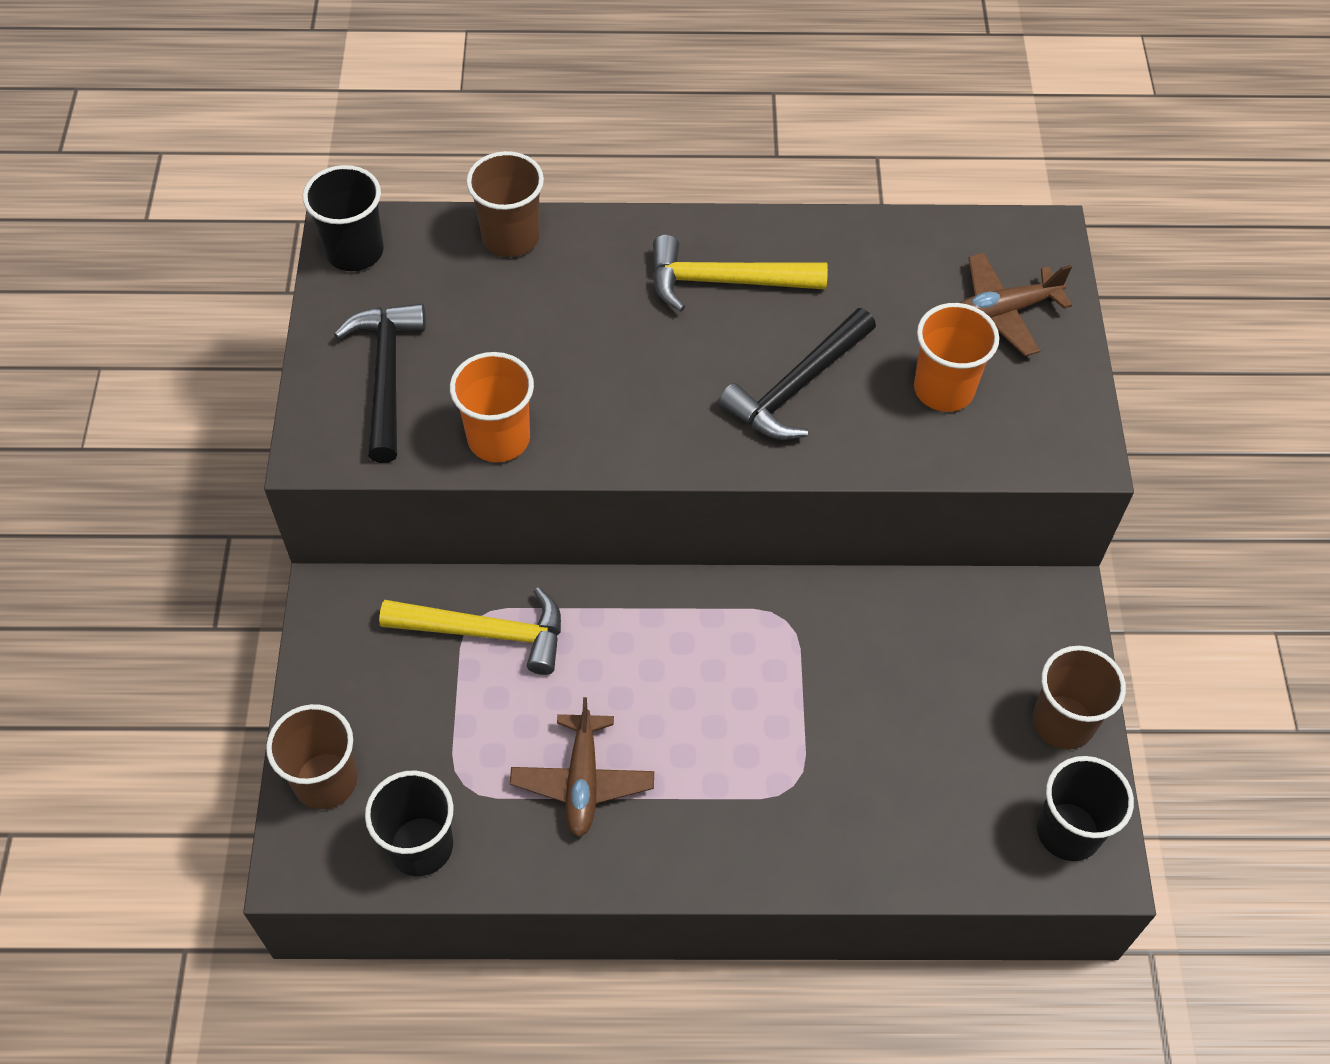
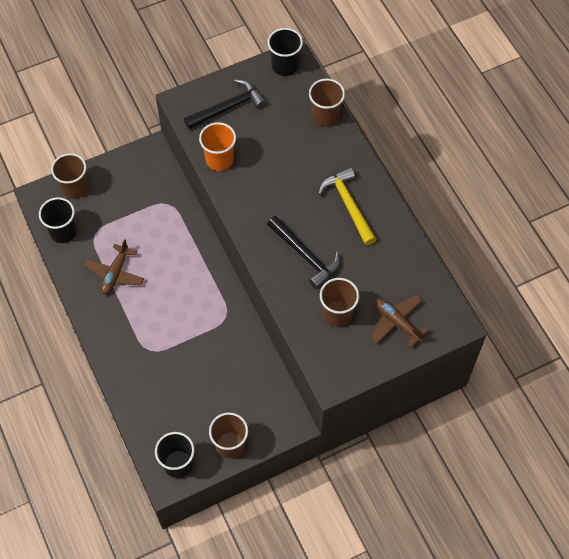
camera: 65 degrees right, 5 degrees up
(487, 632) = (164, 211): yellow hammer -> none
(582, 781) = (115, 274): brown plane -> brown plane turned 45 degrees counterclockwise
(797, 387) = (306, 256): black hammer -> black hammer turned 150 degrees counterclockwise
(943, 389) = (337, 313): orange cup -> brown cup

